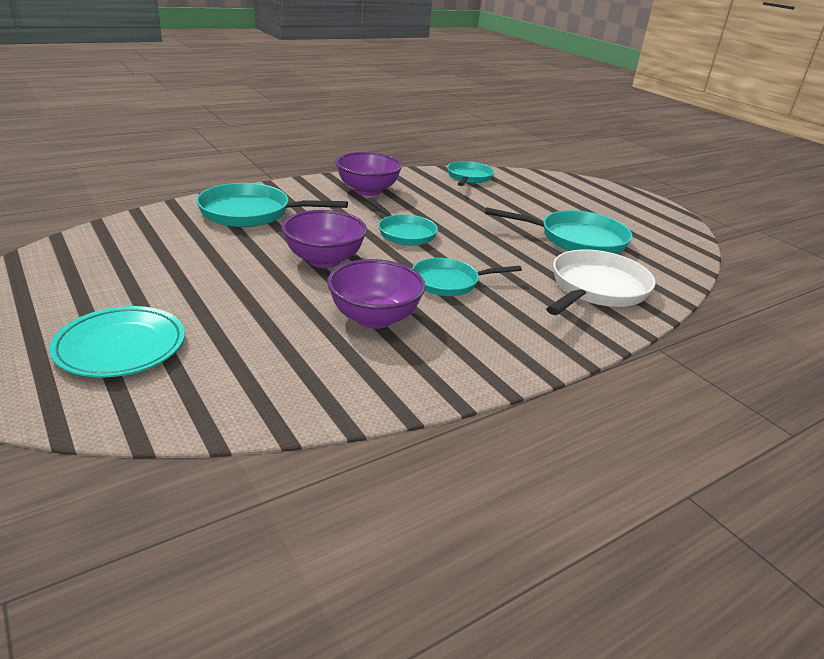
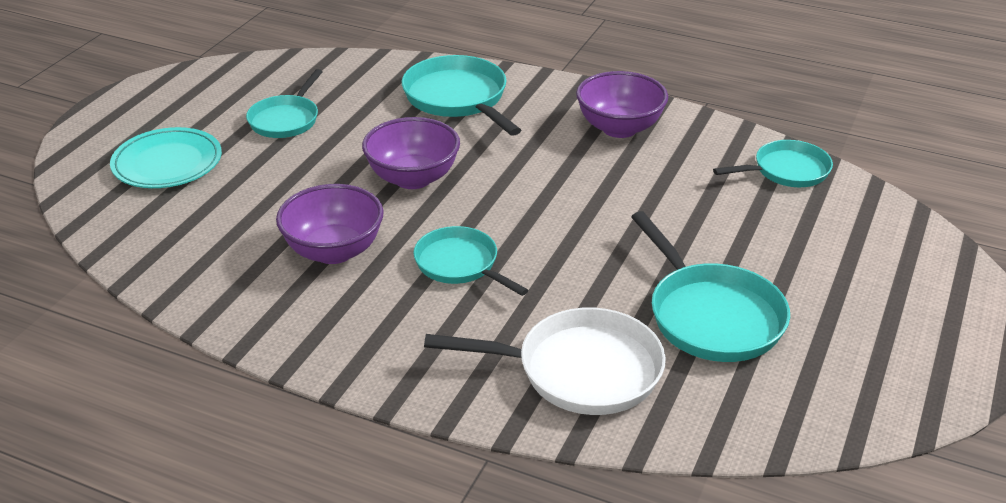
camera: 60 degrees right, 5 degrees up
(404, 233) = (541, 194): turquoise pan -> turquoise pan (286, 119)

